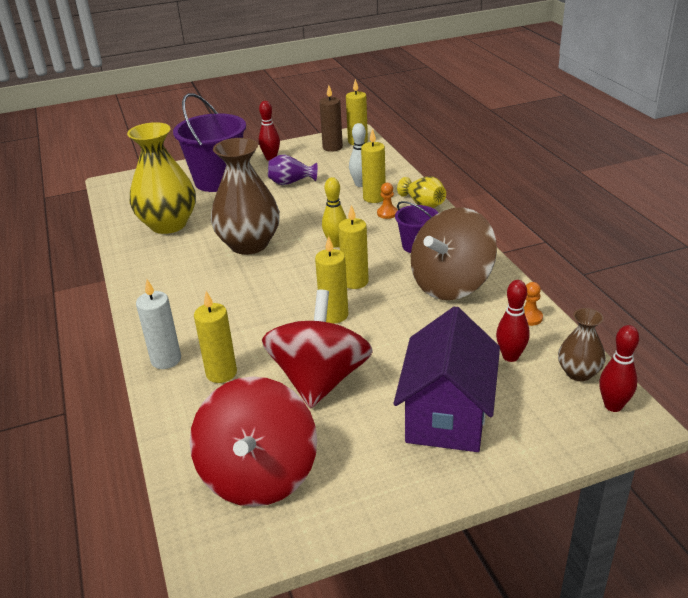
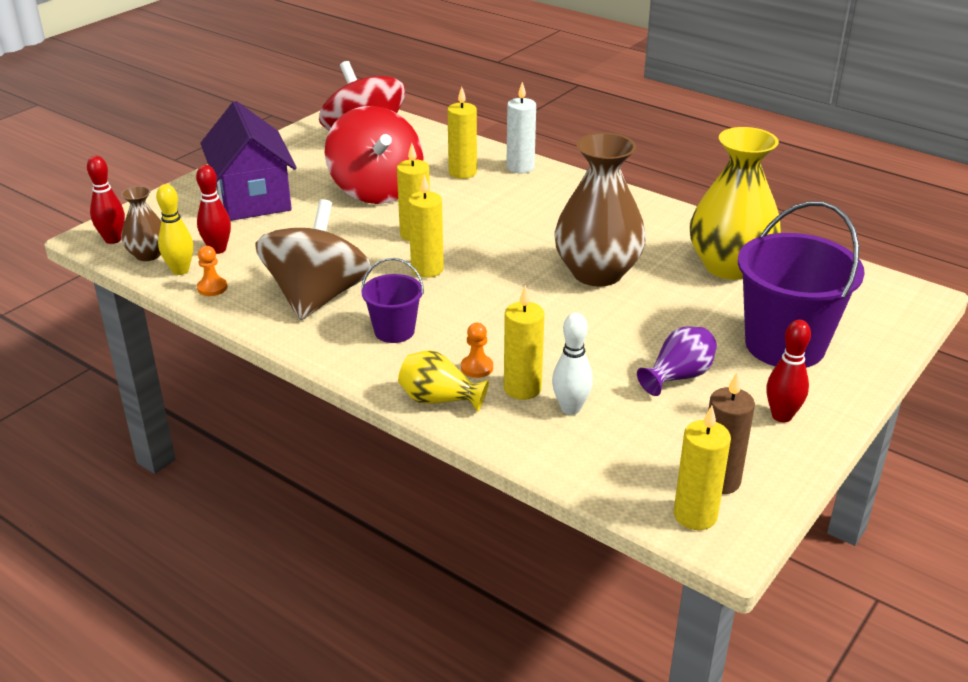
camera: 145 degrees right, 0 degrees up
(336, 244) = (496, 304): yellow bowling pin -> yellow bowling pin (180, 270)

